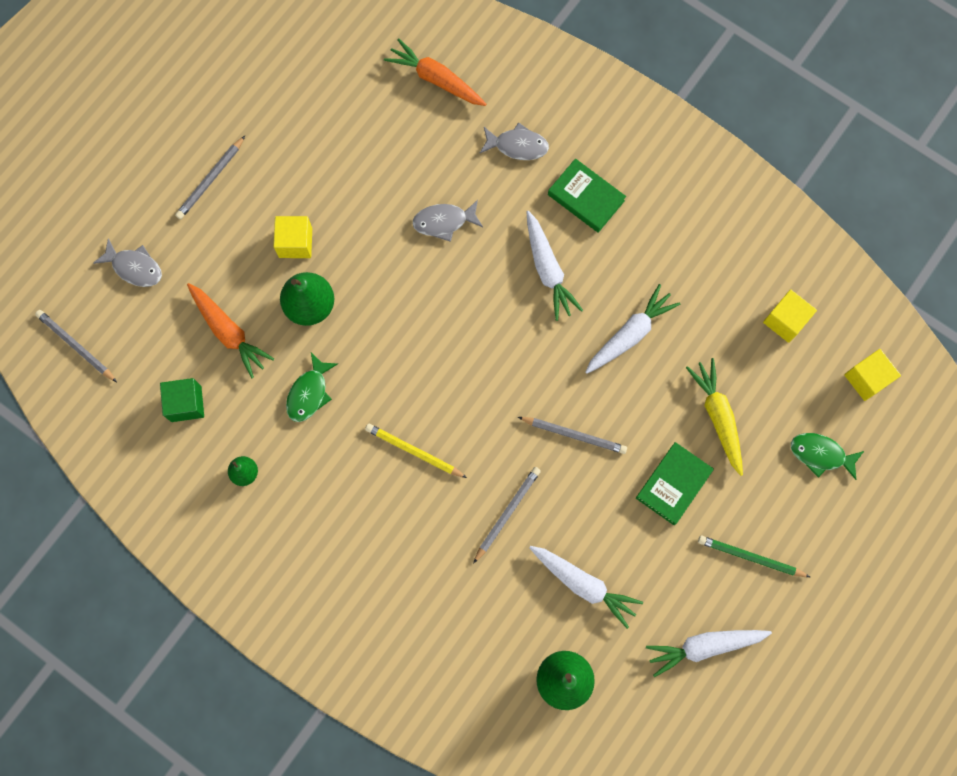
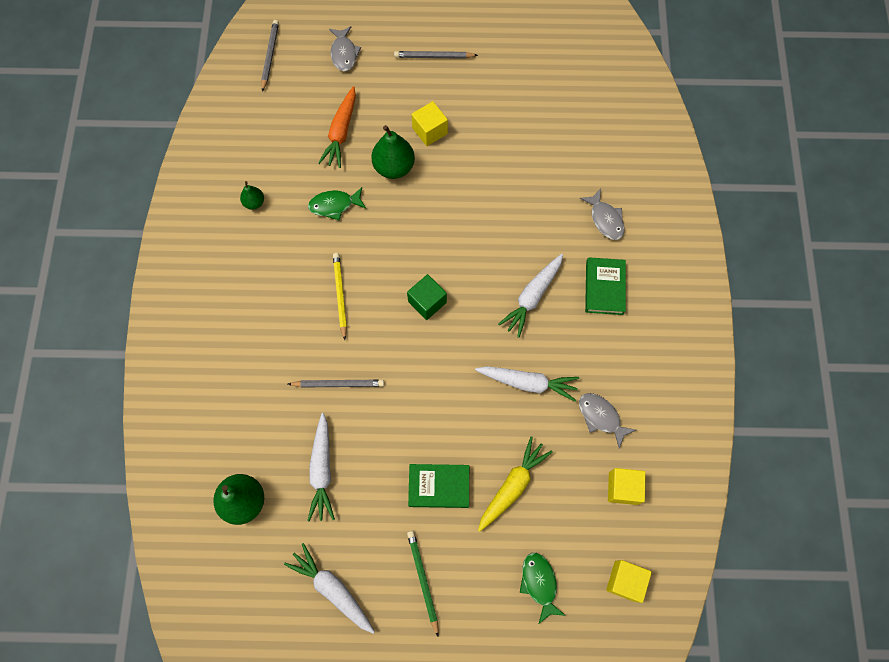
camera: 55 degrees right, 5 degrees down
(186, 403) = (276, 139): green cube -> green cube (427, 302)
(436, 79) = (609, 139): orange carrot -> none
(444, 222) = (514, 209): grey fish -> grey fish (601, 417)
(574, 435) = (426, 392): grey pencil -> none

